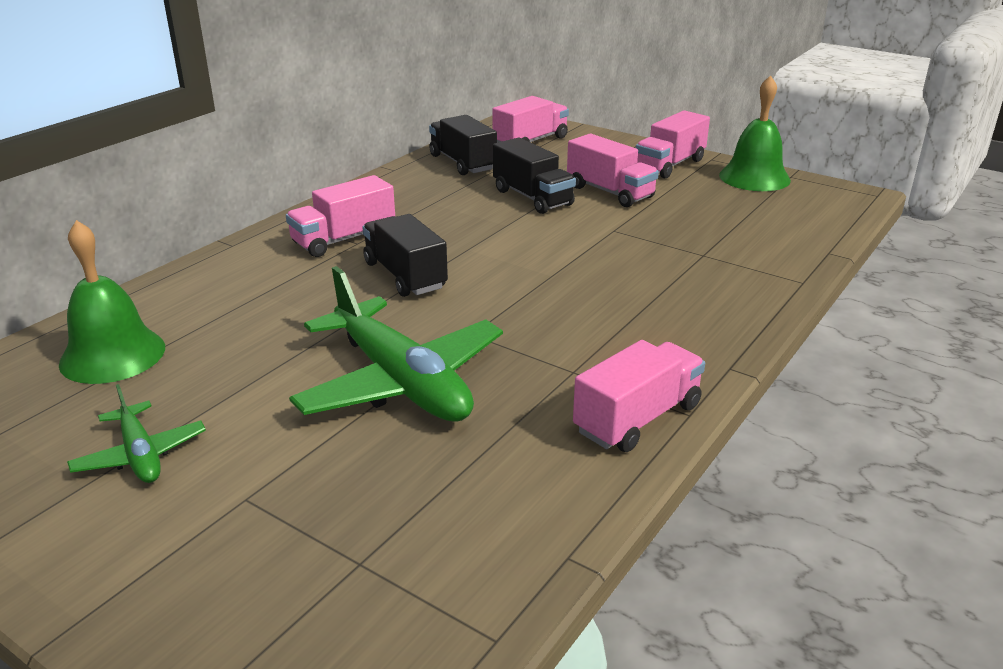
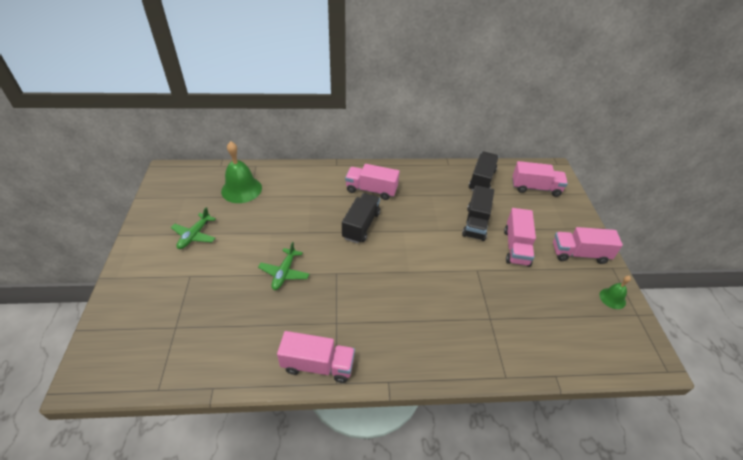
camera: 50 degrees right, 15 degrees up
(401, 382) = (284, 273): green plane -> green plane, size x0.50
(754, 177) = (612, 298): green bell -> green bell, size x0.53

